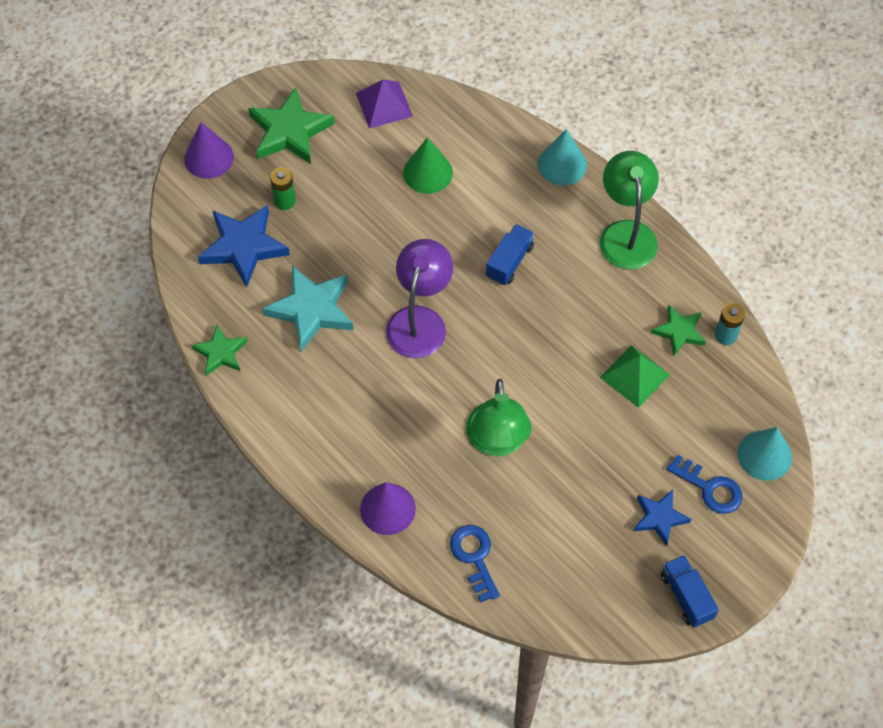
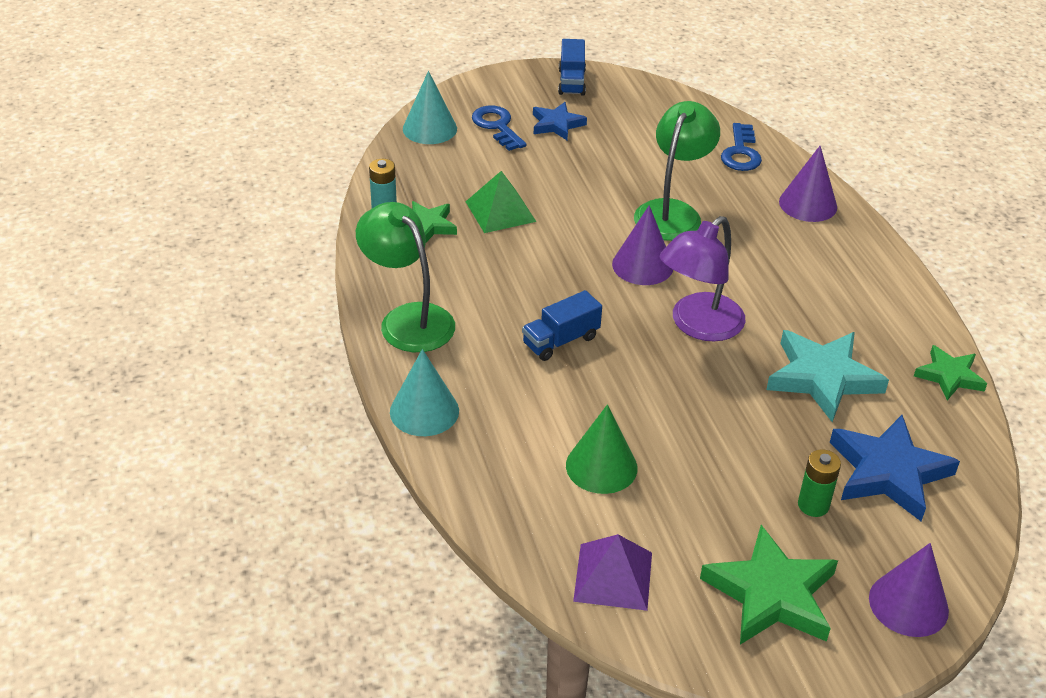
camera: 155 degrees left, 20 degrees down
(490, 366) = (642, 265): none -> purple cone
(626, 233) = (408, 319): green lamp -> green lamp turned 120 degrees clockwise

